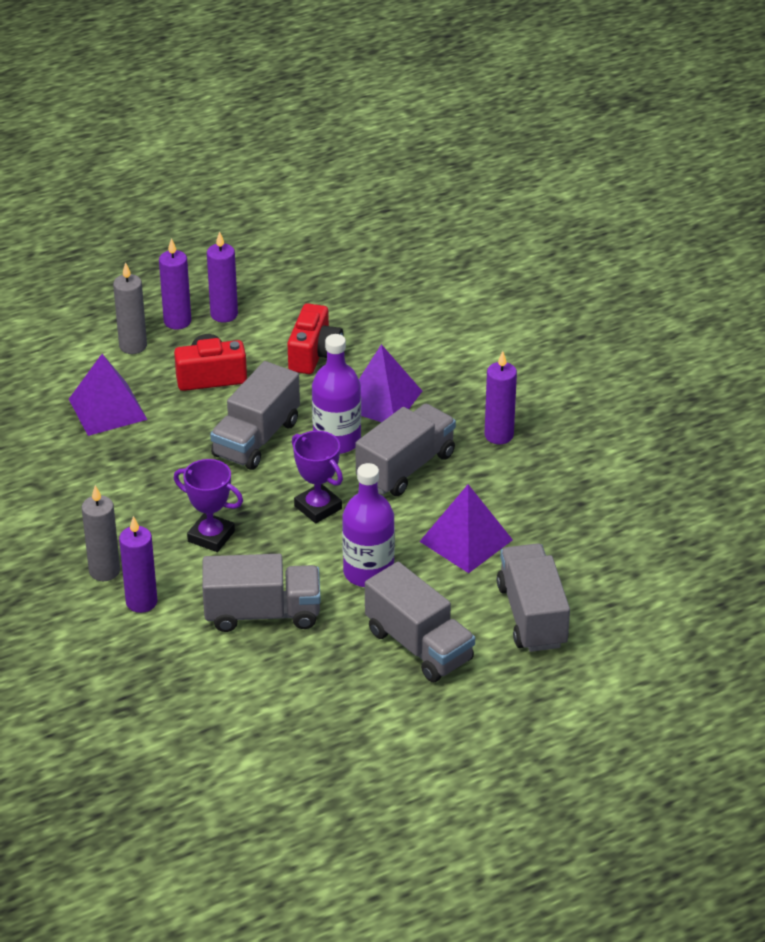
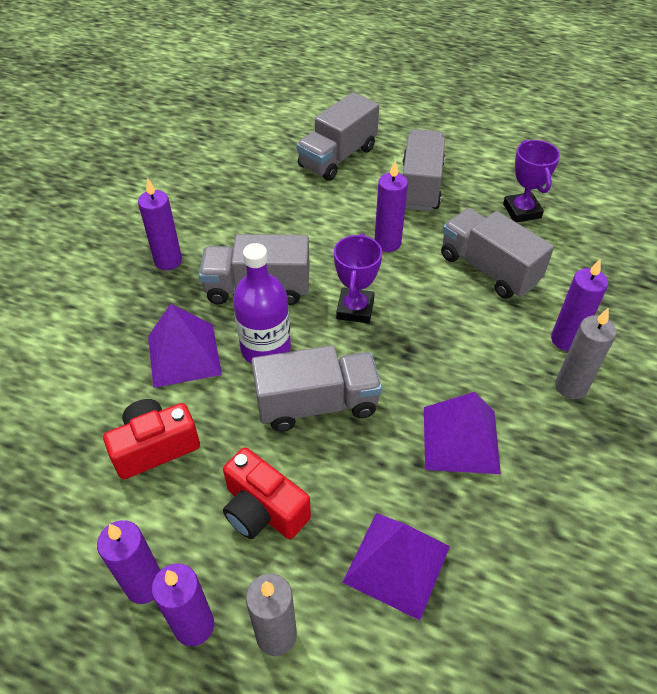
camera: 130 degrees left, 10 degrees up
(211, 536) = (457, 349): purple trophy -> purple trophy (522, 211)
(368, 572) = (387, 243): purple bottle -> purple candle
(466, 540) = (303, 217): purple pyramid -> purple pyramid (460, 439)

